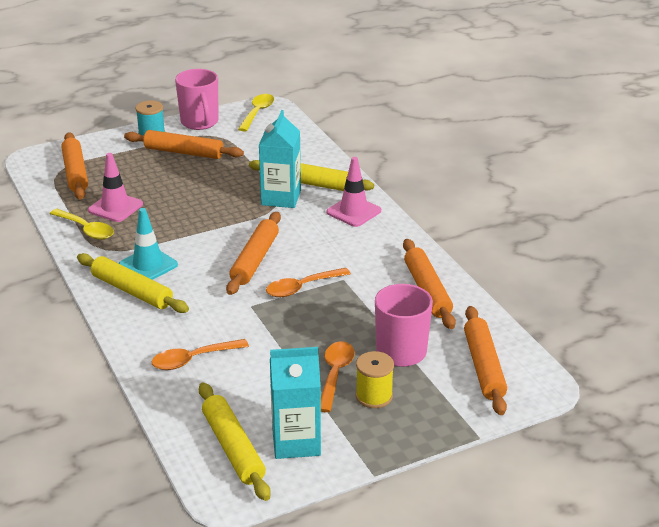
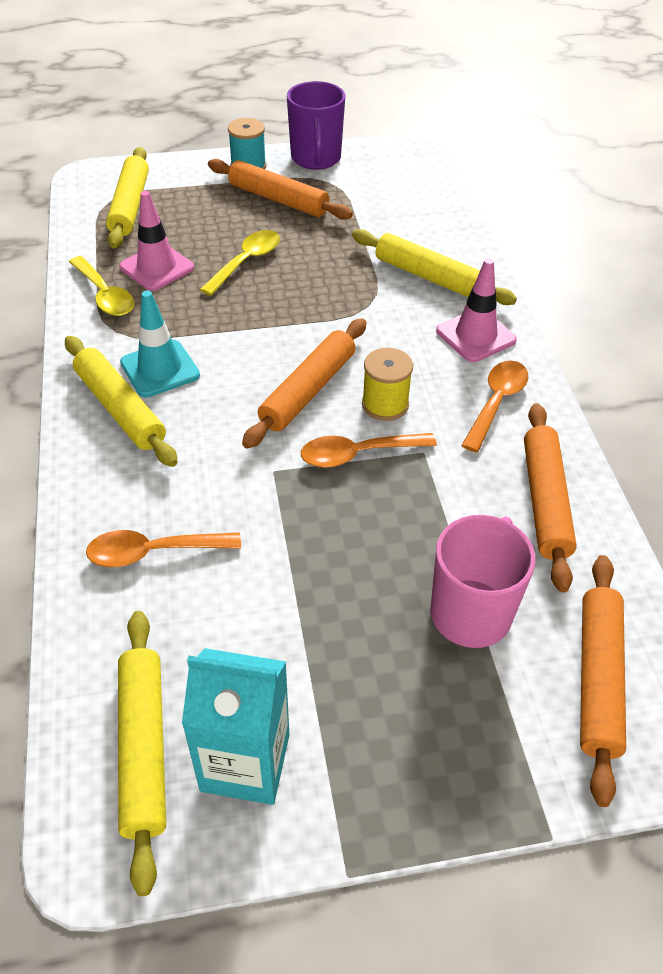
camera: 15 degrees right, 15 degrees up
(75, 173) = (130, 206): orange rolling pin -> yellow rolling pin
(200, 122) = (316, 159): pink mug -> purple mug
(257, 113) = (395, 156): yellow spoon -> yellow spoon (246, 262)
(281, 198) = (381, 293): turquoise carton -> none
(335, 374) = (353, 634): orange spoon -> orange spoon (496, 403)
(374, 396) = (400, 696): yellow spool -> yellow spool (385, 404)

